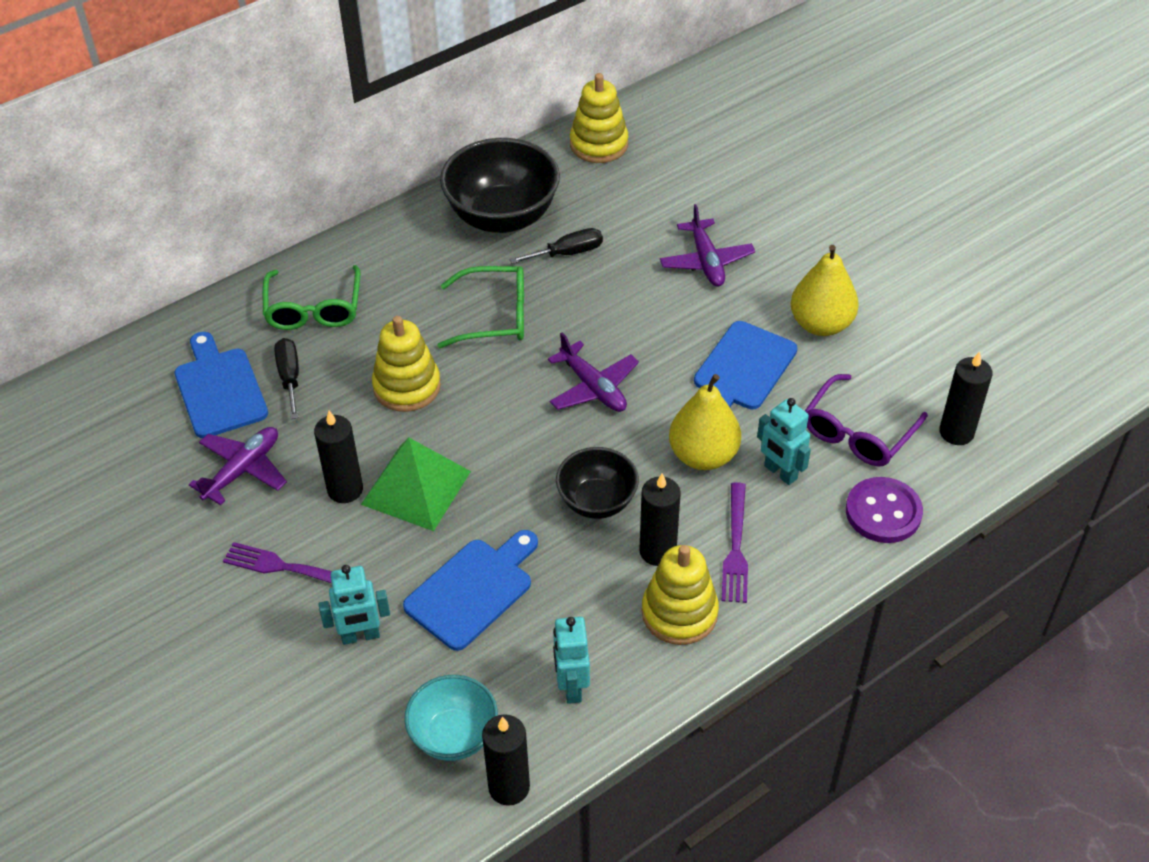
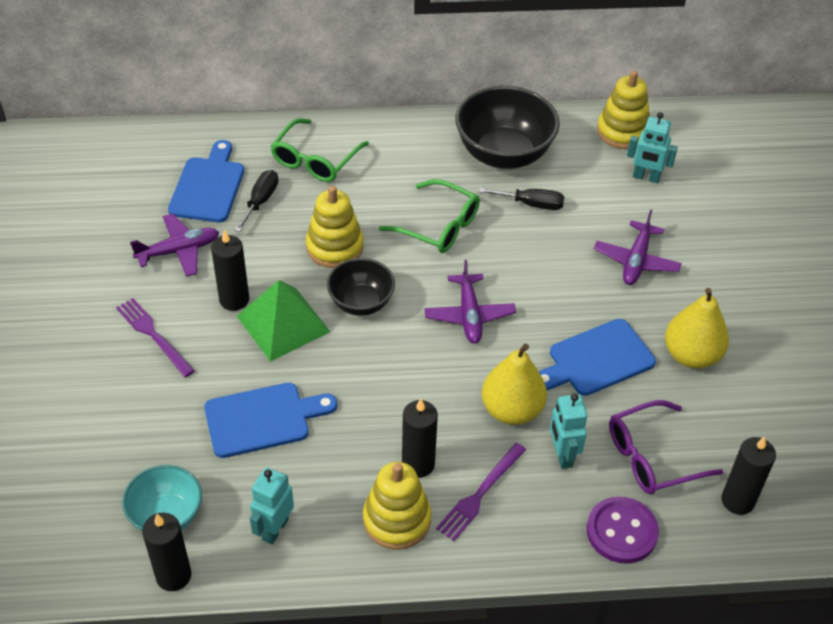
camera: 30 degrees right, 0 degrees up
(360, 636) = (162, 409): turquoise robot -> turquoise robot (646, 177)
(597, 501) = (403, 402): black bowl -> black bowl (361, 303)

